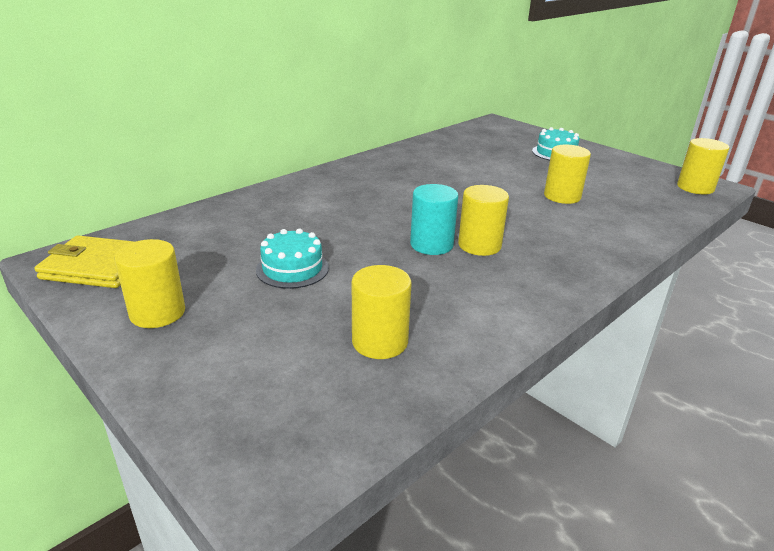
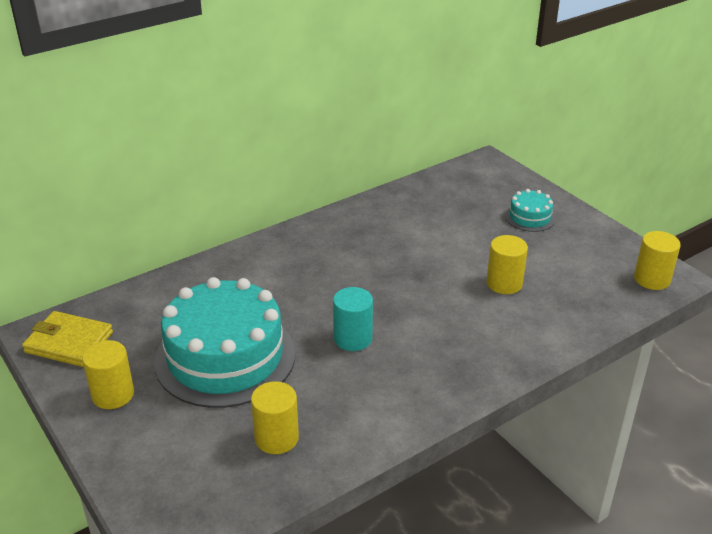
camera: 10 degrees right, 5 degrees up
(292, 268) = (225, 357): turquoise cake -> turquoise cake, size x2.29
(479, 245) = (396, 342): yellow cylinder -> none

